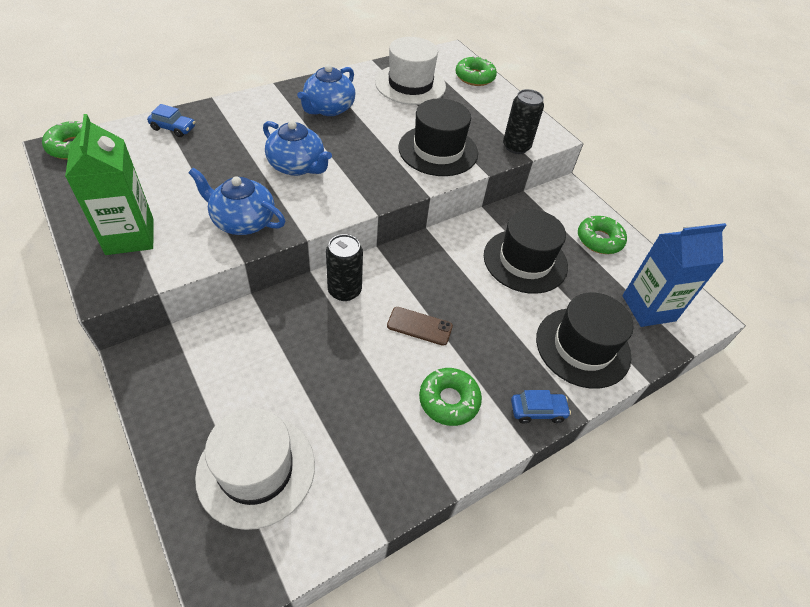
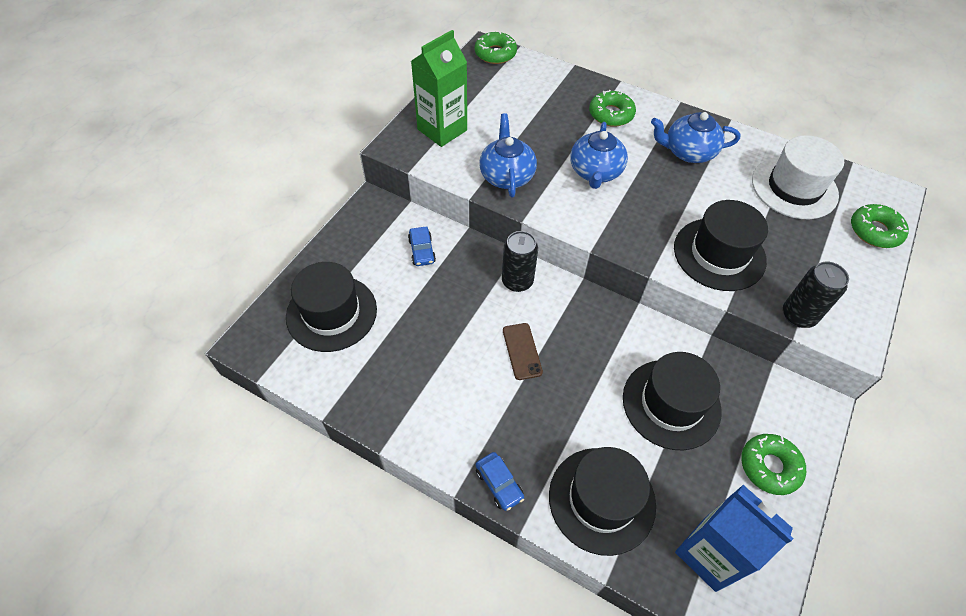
camera: 65 degrees right, 5 degrees up
(173, 128) = (563, 84): blue car -> blue car (422, 251)
(256, 470) = (331, 313): white hat -> black hat
(449, 400) = (463, 407): green donut -> green donut (611, 114)

